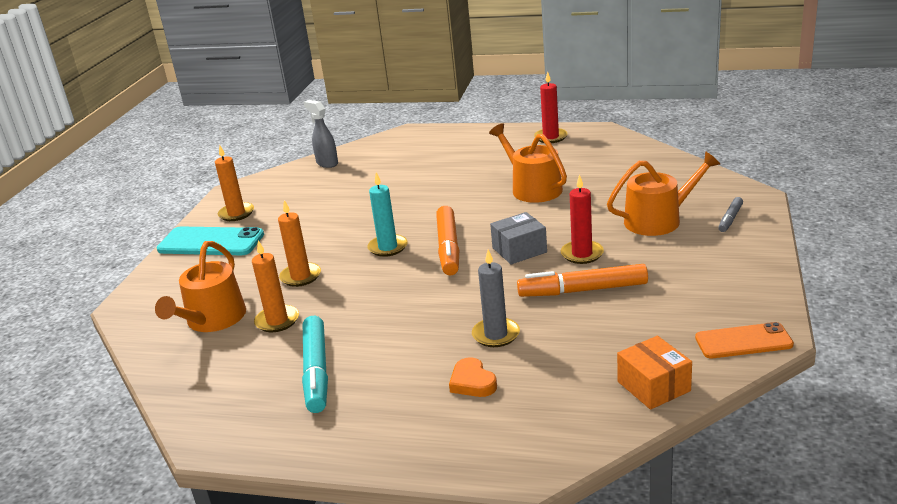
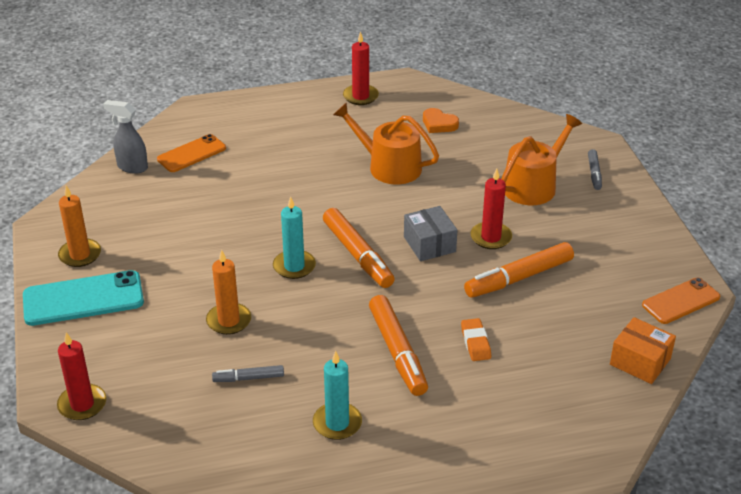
camera: 30 degrees left, 10 degrees up
(141, 312) = (82, 404): none -> red candle
(212, 320) = (175, 393): orange watering can -> none
(277, 321) = (248, 378): orange candle -> grey marker
(316, 371) = (337, 423): turquoise marker -> turquoise candle
(379, 160) = (192, 154): none -> orange phone
(418, 327) = (397, 352): none -> orange marker
(472, 382) = (490, 396): orange heart -> orange heart (439, 124)
(496, 335) = (475, 343): grey candle -> orange eraser
(519, 250) = (429, 244): grey box -> grey box turned 60 degrees counterclockwise

